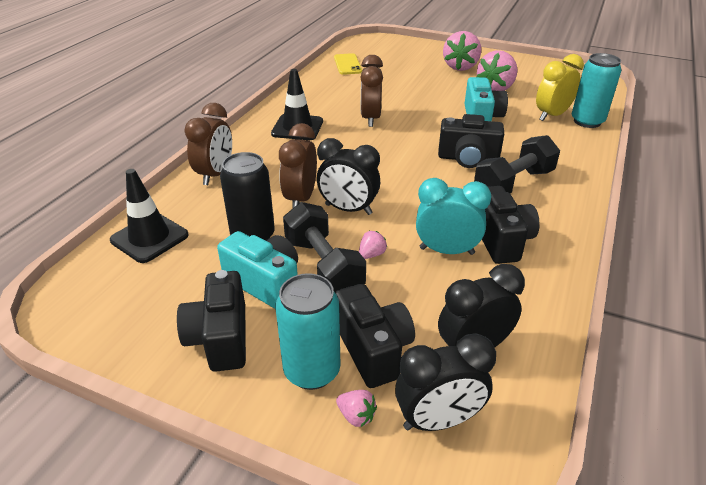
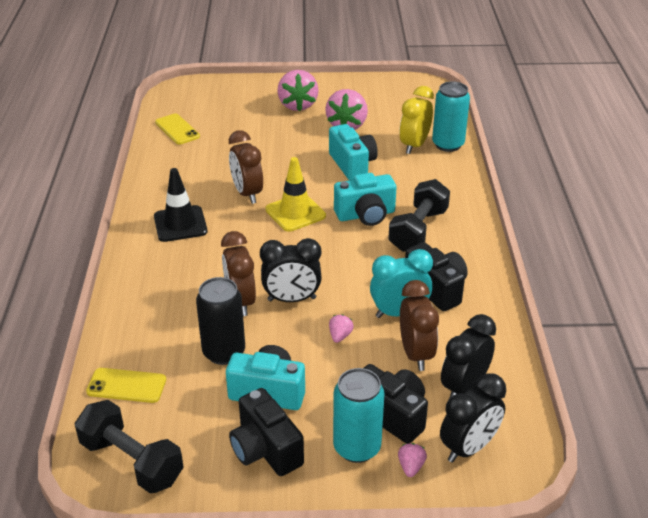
camera: 25 degrees left, 0 degrees up
(149, 238) = (126, 385): black traffic cone -> yellow phone
(215, 174) = (137, 301): brown clock -> brown clock (415, 354)
(323, 266) = (307, 360): black dumbbell -> black dumbbell (132, 461)
(356, 416) = (411, 467): pink strawberry -> pink strawberry turned 90 degrees counterclockwise
(402, 142) = (295, 213): none -> yellow traffic cone
(468, 159) = (365, 215): black camera -> turquoise camera

